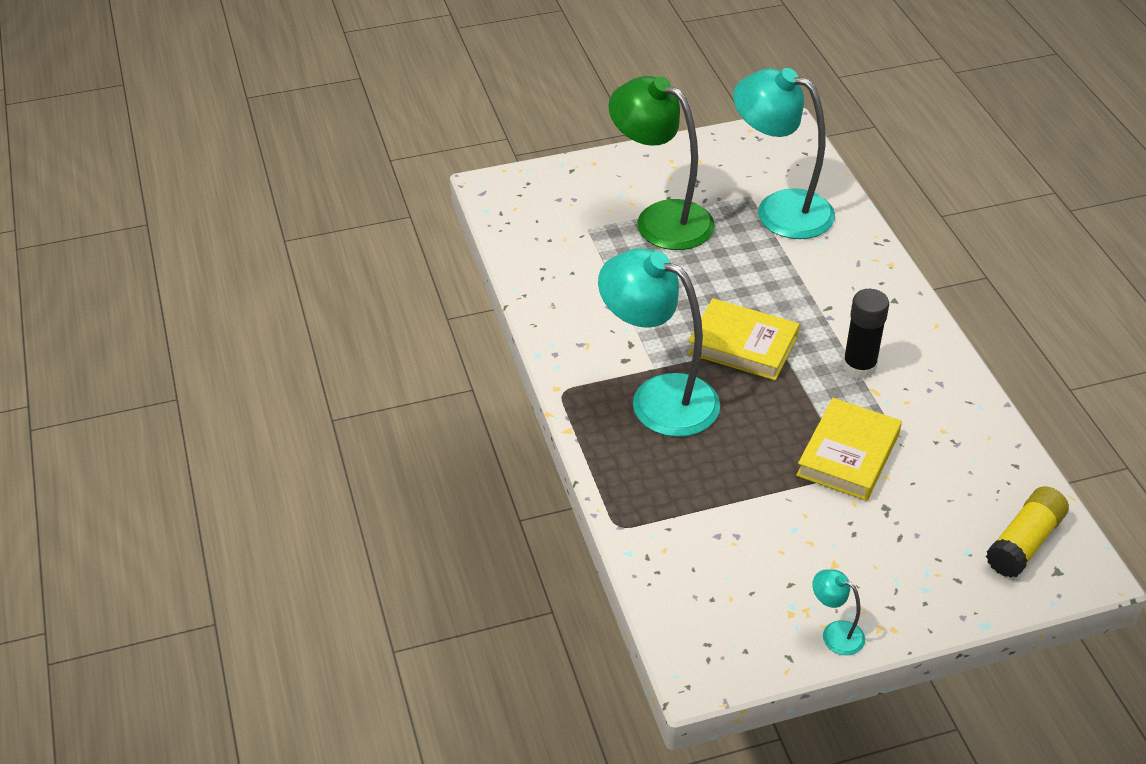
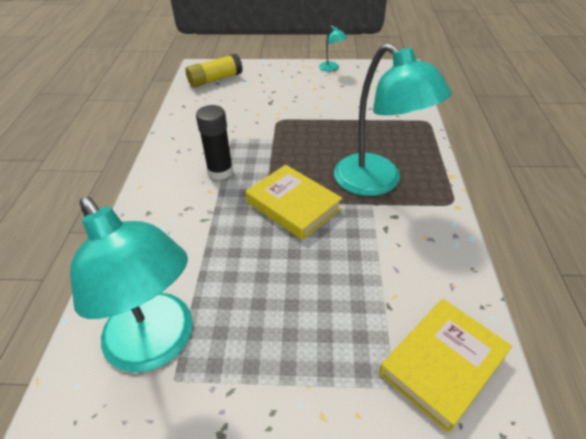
camera: 160 degrees left, 0 degrees up
(661, 219) = (298, 374): green lamp -> none
(848, 454) = (270, 127): yellow book -> yellow book (442, 365)

